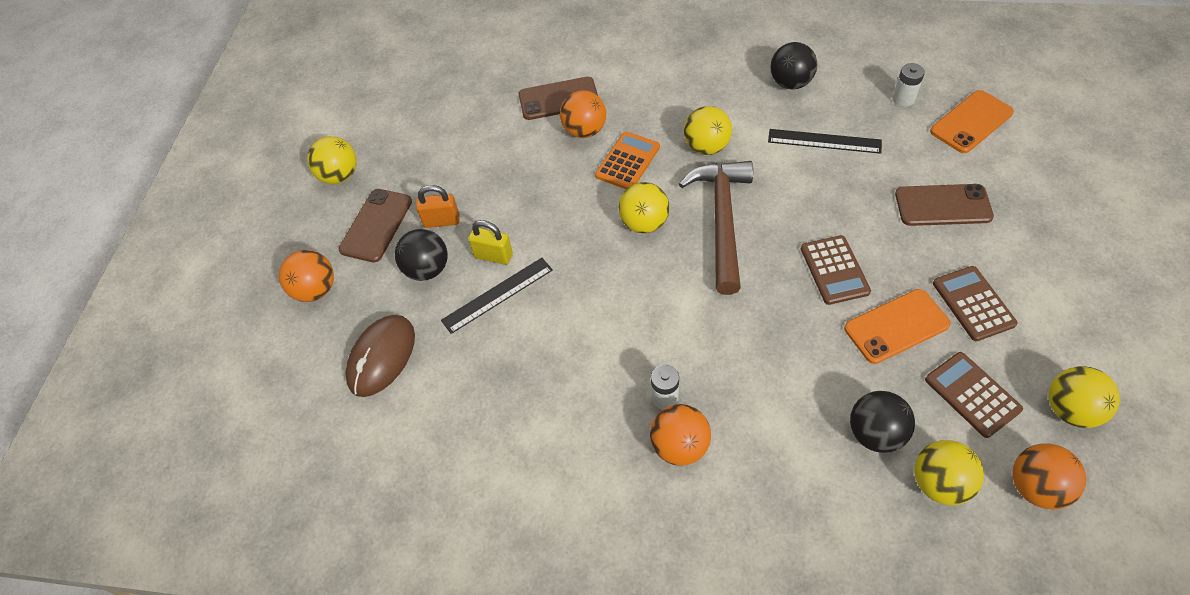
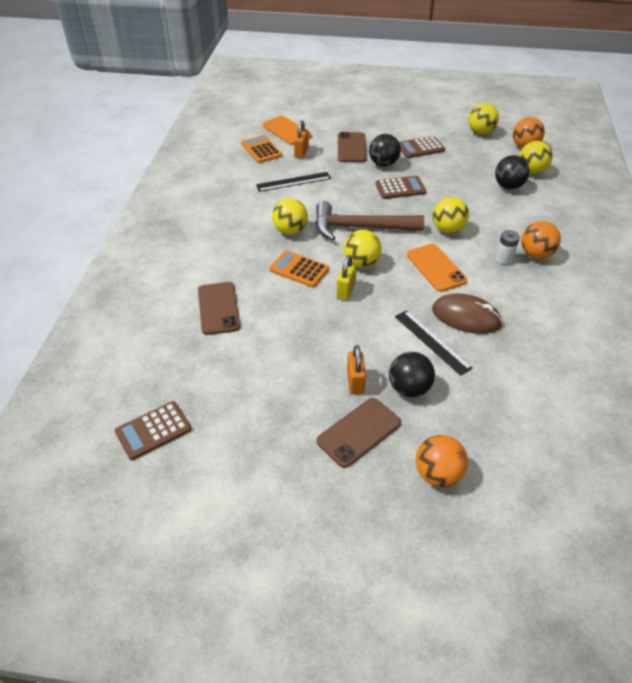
camera: 95 degrees left, 10 degrees down
(339, 176) = (290, 473): yellow ball -> yellow ball (448, 229)
(376, 225) = (359, 432): brown phone -> brown phone turned 60 degrees counterclockwise
(382, 357) = (502, 413): brown mouse -> brown mouse (466, 317)
(493, 256) = (393, 345): yellow padlock -> yellow padlock (346, 290)
(584, 131) = (261, 292): orange ball -> none
(790, 83) = (234, 190): black ball -> black ball (383, 164)
(824, 141) = (293, 182): black ruler -> black ruler turned 60 degrees clockwise
(896, 326) = (438, 172): orange phone -> orange phone (436, 268)
(903, 99) = (261, 150): white battery -> orange calculator
(909, 144) = (301, 152): none -> orange padlock
(972, 394) = (477, 156): brown calculator -> brown calculator (153, 430)

